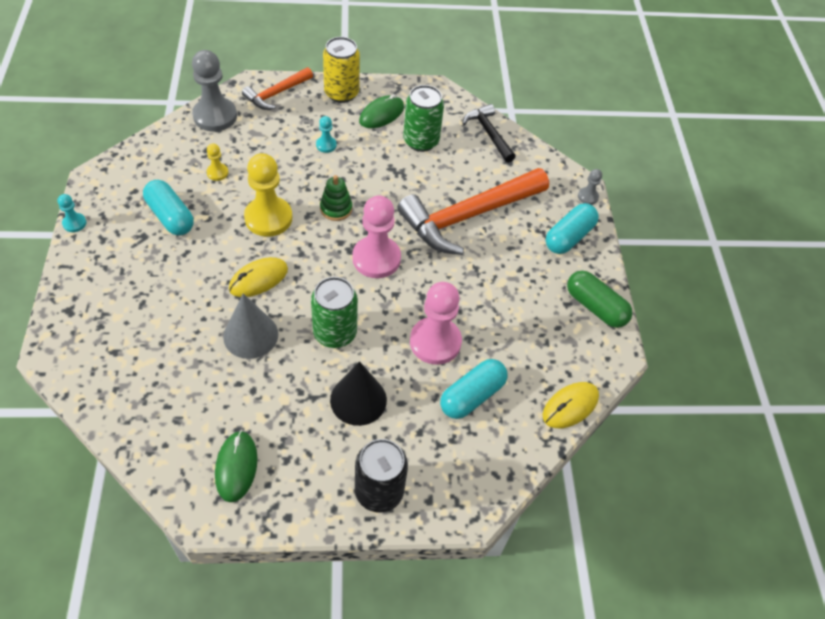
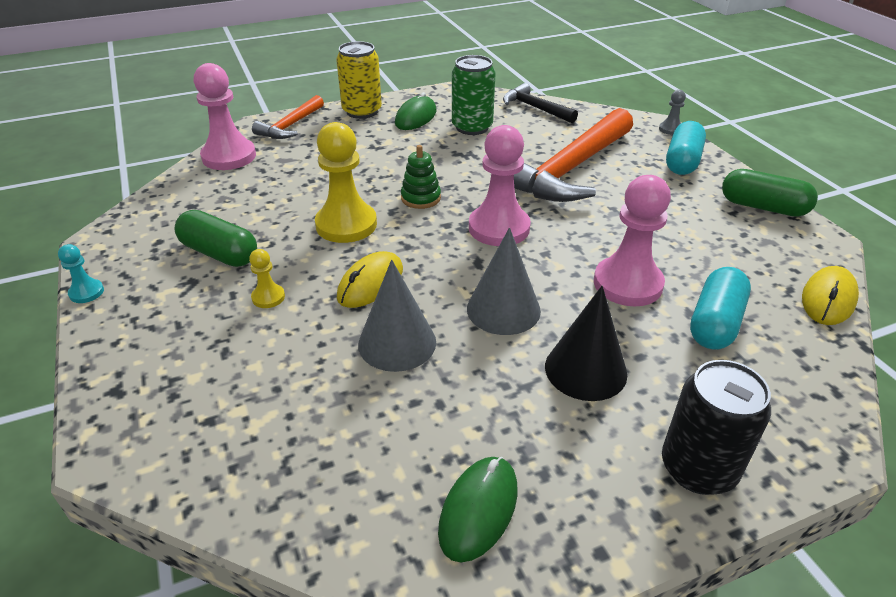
camera: 15 degrees left, 15 degrees down
(170, 216) = (219, 253): turquoise capsule -> green capsule
(215, 116) = (229, 156): grey pawn -> pink pawn
(217, 172) = (259, 201): yellow pawn -> yellow pawn (268, 297)
(236, 467) = (478, 510): green mouse -> green mouse turned 45 degrees clockwise
(326, 145) = (372, 151): turquoise pawn -> none
(335, 333) = (503, 309): green can -> grey cone

